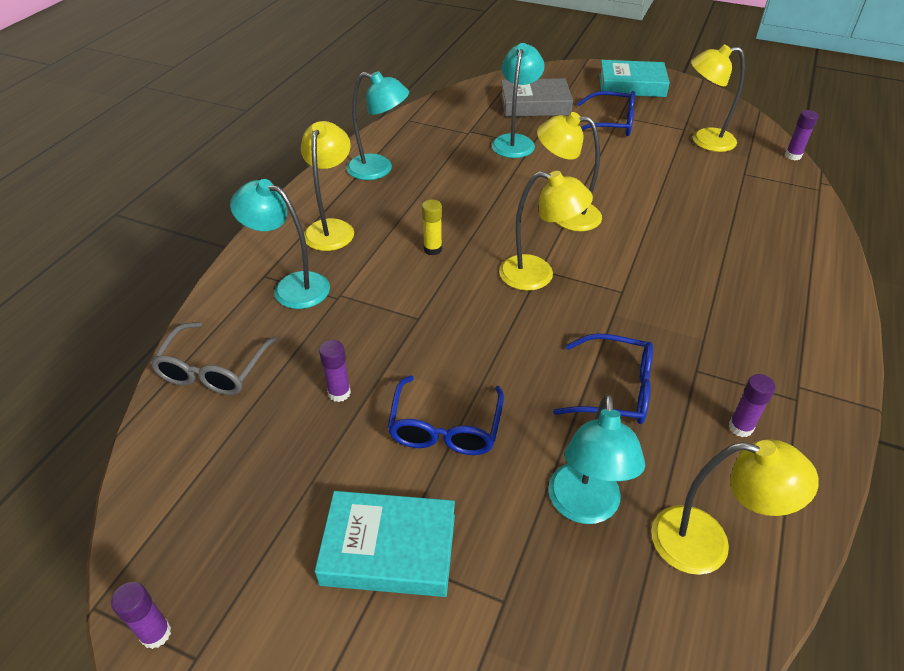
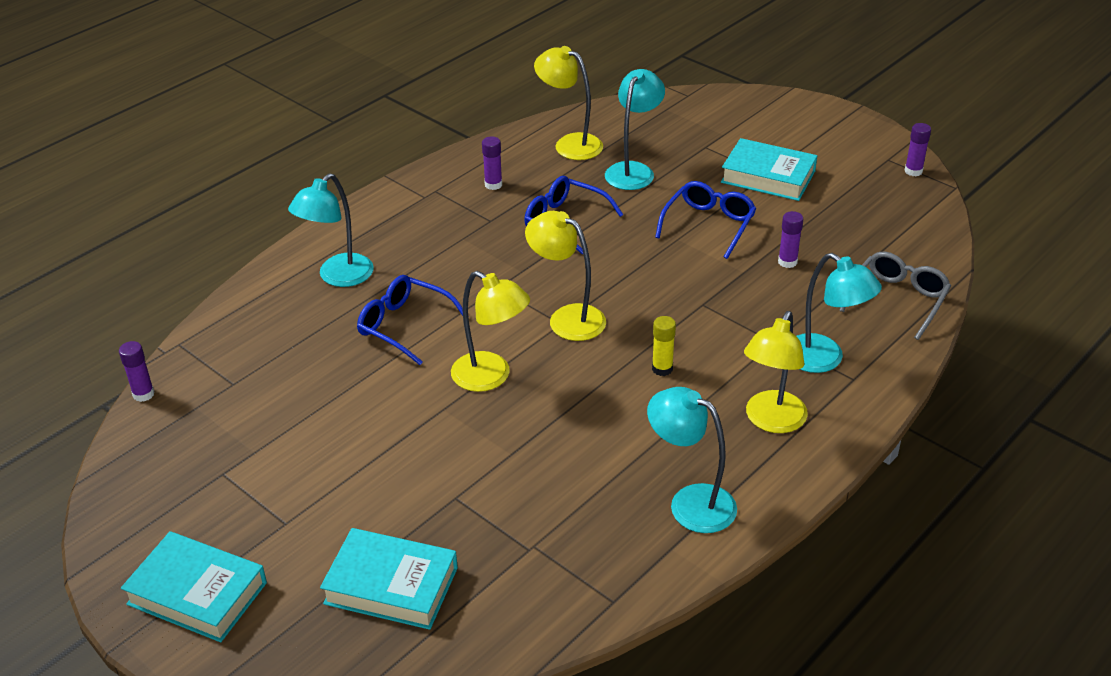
camera: 160 degrees left, 5 degrees down
(515, 141) = (475, 509): turquoise lamp -> turquoise lamp (338, 277)
(535, 104) = (391, 586): grey book -> turquoise book
(611, 123) = (312, 510): blue glasses -> blue glasses (404, 325)
(704, 140) = (220, 445): yellow lamp -> none

